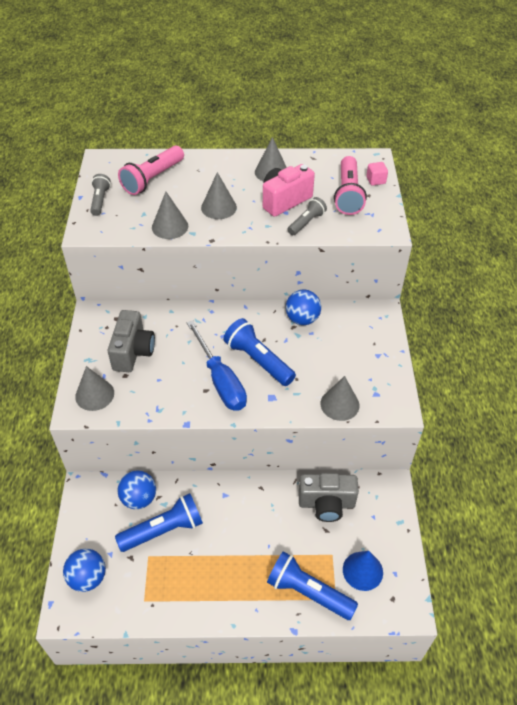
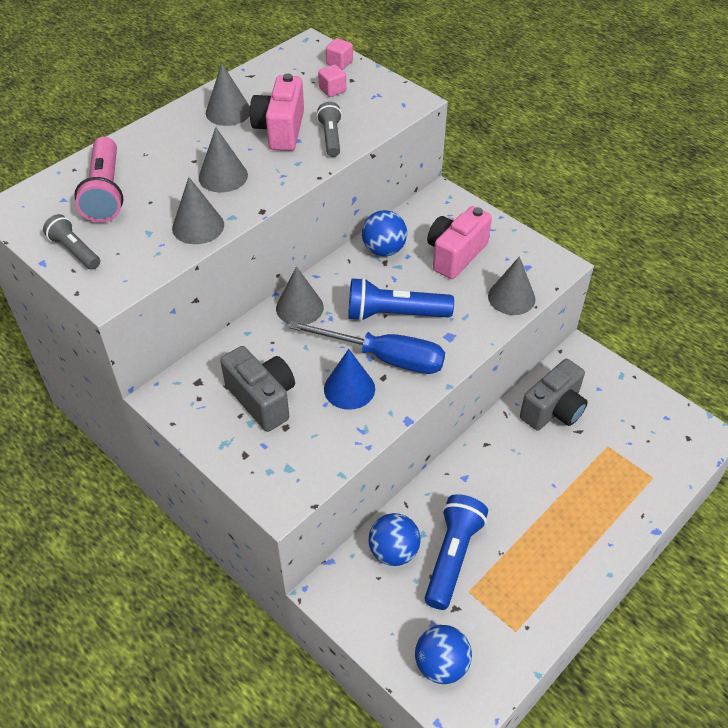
camera: 45 degrees left, 0 degrees up
(94, 394) = (280, 470): grey cone -> grey cone (299, 307)
(308, 592) = (628, 491): blue flashlight -> none
(340, 353) = (455, 255): none -> pink camera
(348, 194) = (332, 90): pink flashlight -> pink cube
(362, 571) = (643, 437): blue cone -> blue cone (349, 388)

